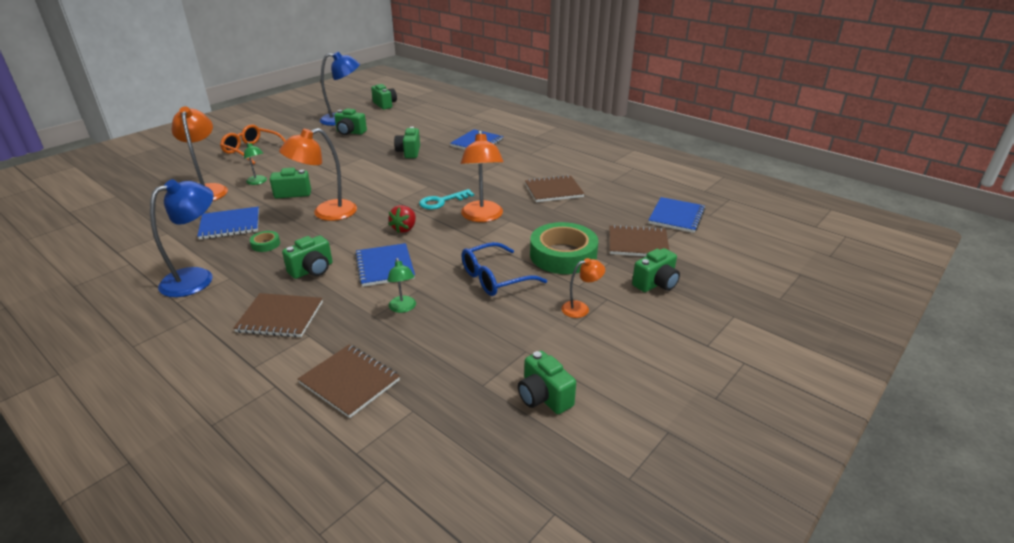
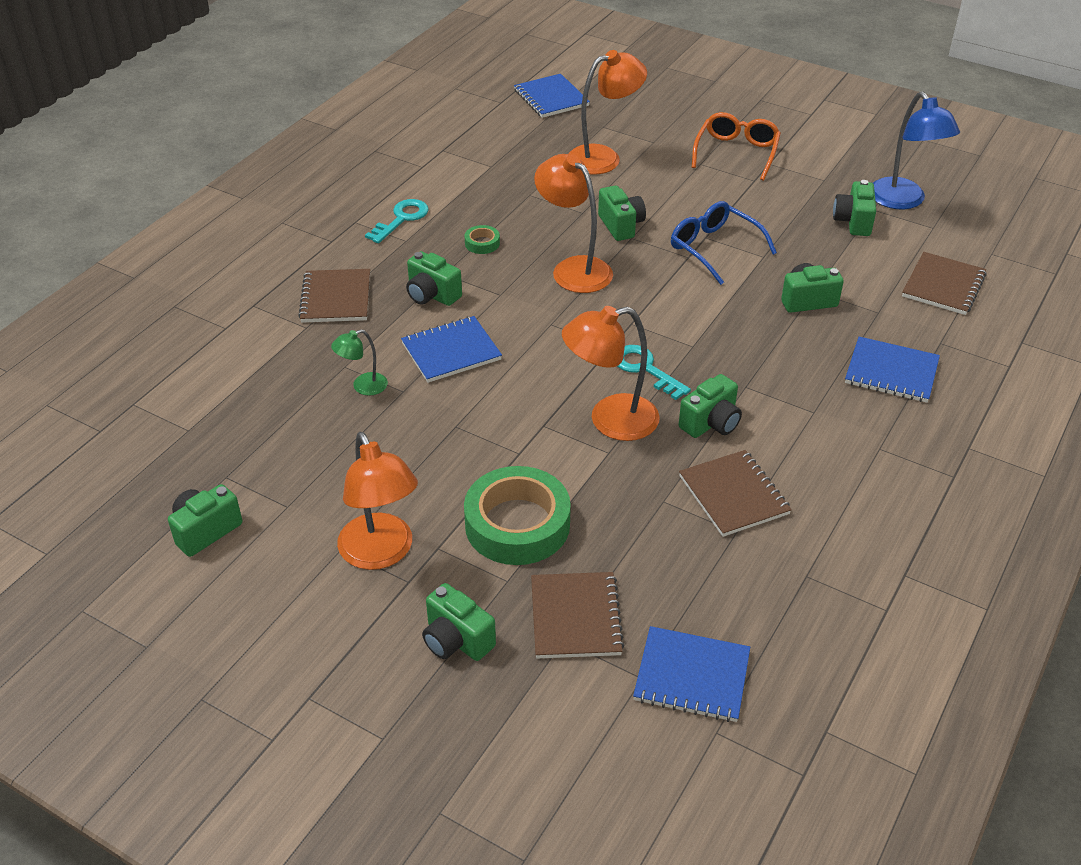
camera: 80 degrees right, 10 degrees up
(197, 278) = (402, 219): blue lamp -> turquoise key
(230, 225) = (520, 203): blue notebook -> blue notebook (551, 98)
(258, 182) = (641, 188): green lamp -> none
(350, 382) = (231, 376): brown notebook -> brown notebook (943, 286)
(385, 105) = (1003, 229): green camera -> green camera (711, 423)
(404, 229) = (551, 348): red strawberry -> none
(495, 278) = (441, 458): blue glasses -> blue glasses (714, 248)
(581, 308) = (381, 553): orange lamp -> orange lamp, size x1.93

